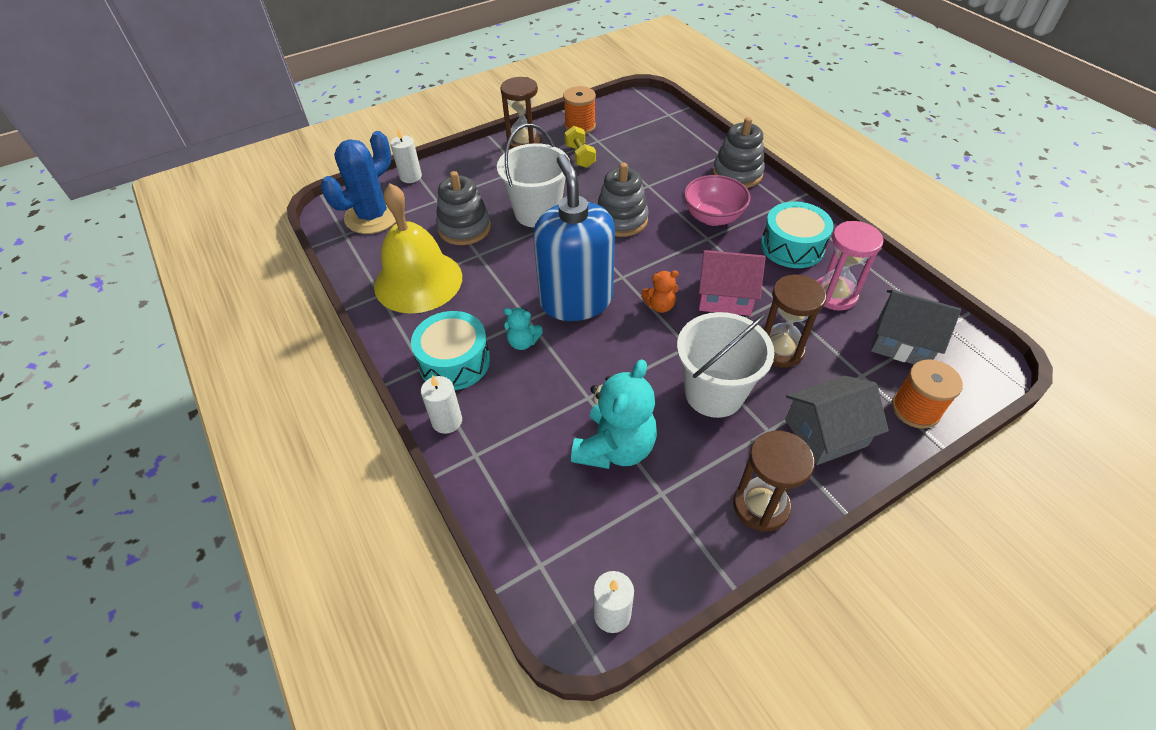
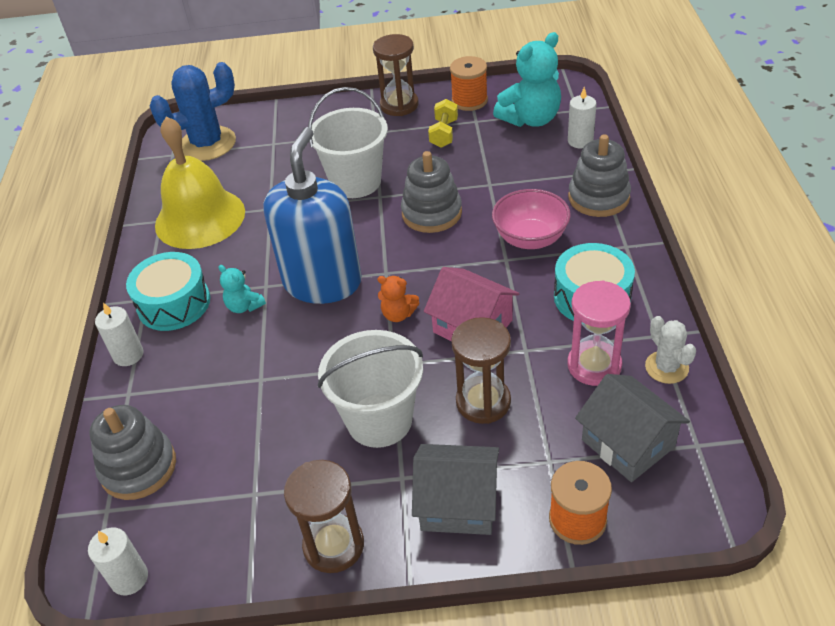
camera: 30 degrees right, 5 degrees down
(410, 177) = (268, 113): white candle -> white candle (580, 141)
(464, 228) = (277, 178): grey stacking toy -> grey stacking toy (138, 467)
(615, 448) = (247, 435): turquoise teddy bear -> turquoise teddy bear (531, 119)
(882, 279) = (666, 367): none -> white cactus

